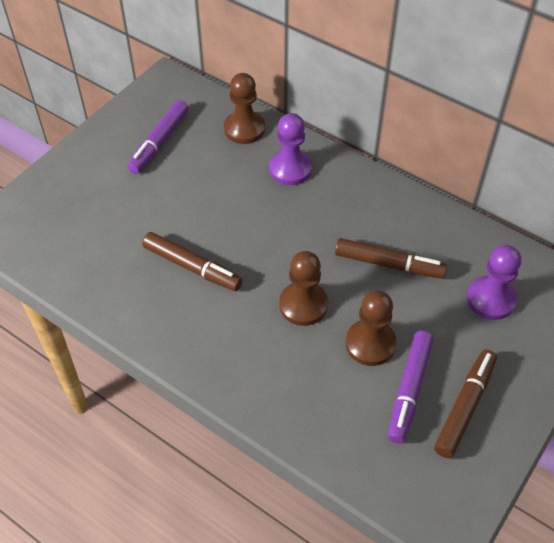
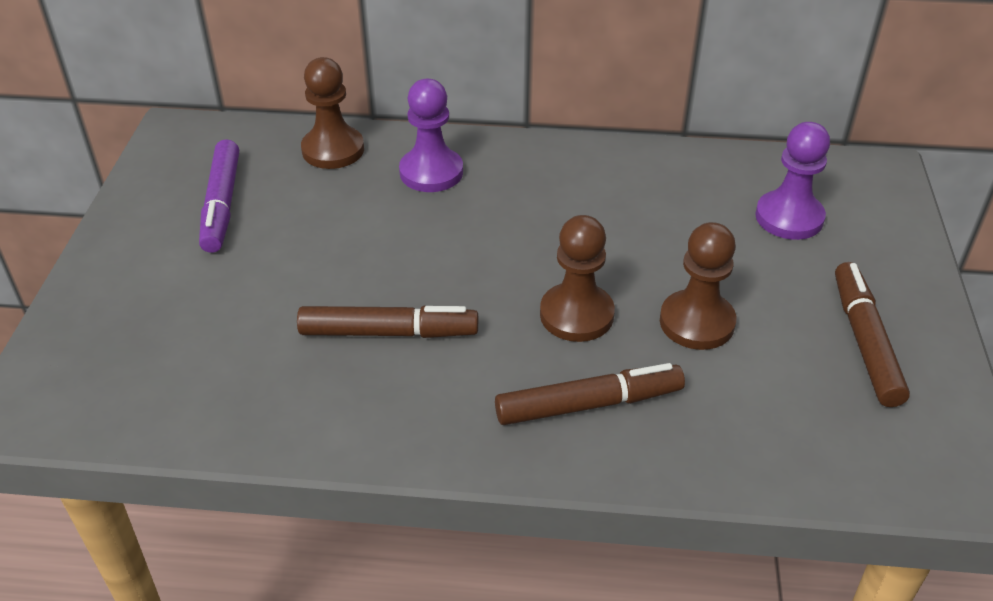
camera: 30 degrees left, 10 degrees down
(389, 264) = (642, 228): brown marker -> brown marker (589, 404)
(409, 390) = (787, 352): purple marker -> none

